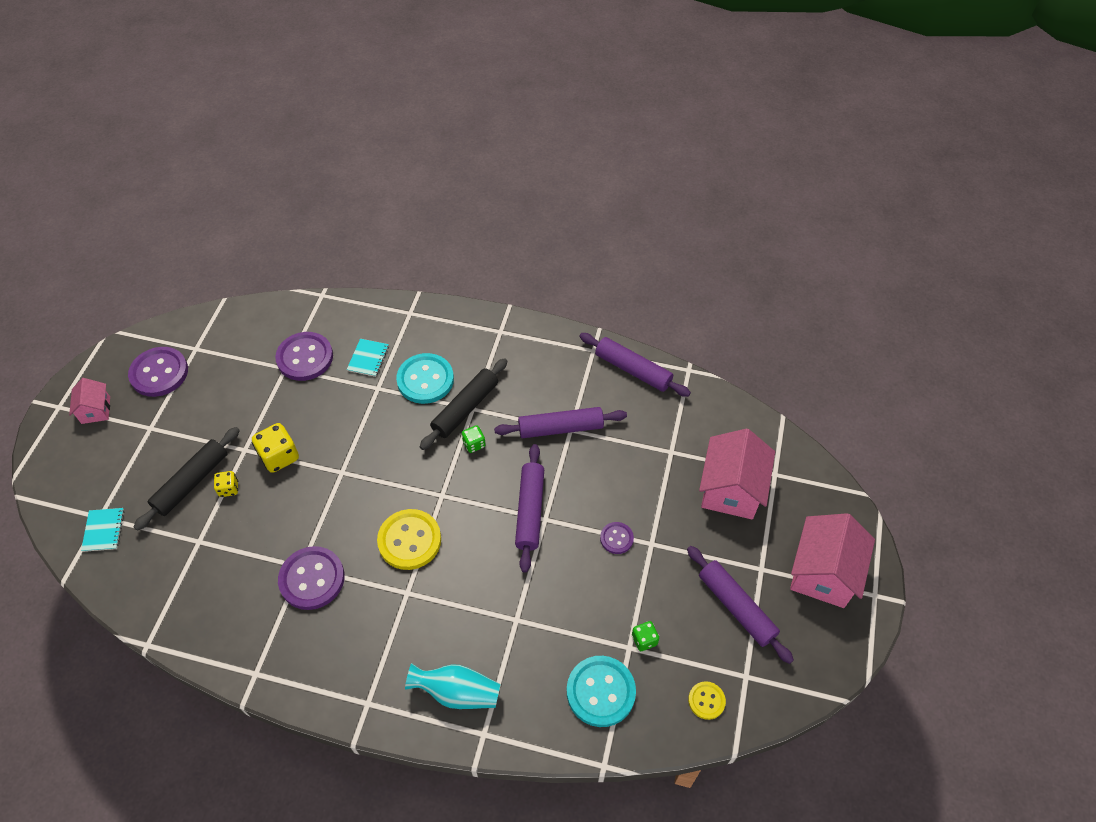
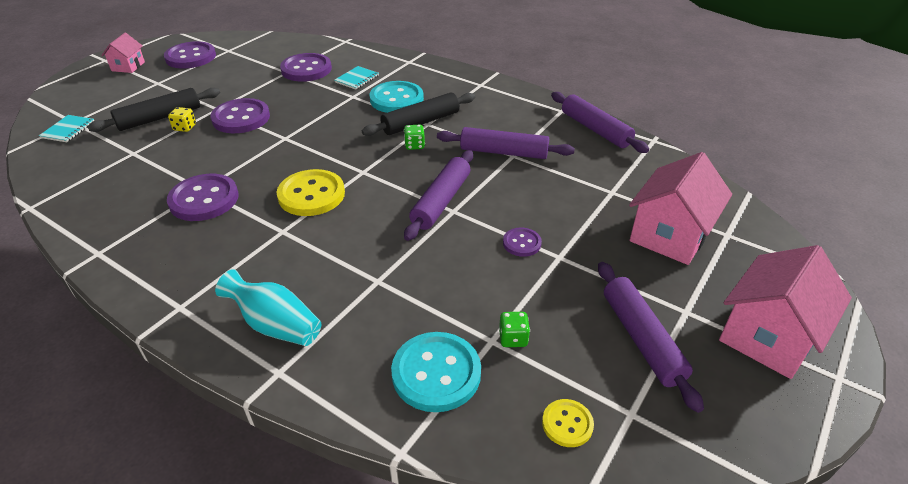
camera: 20 degrees right, 15 degrees down
(279, 456) = (241, 118): yellow dice -> purple button

